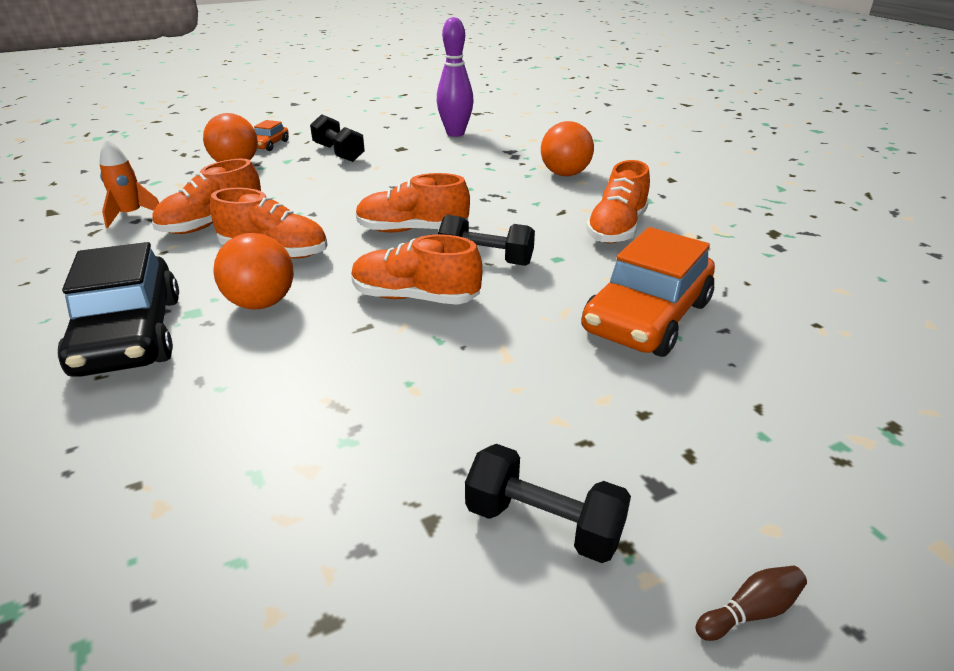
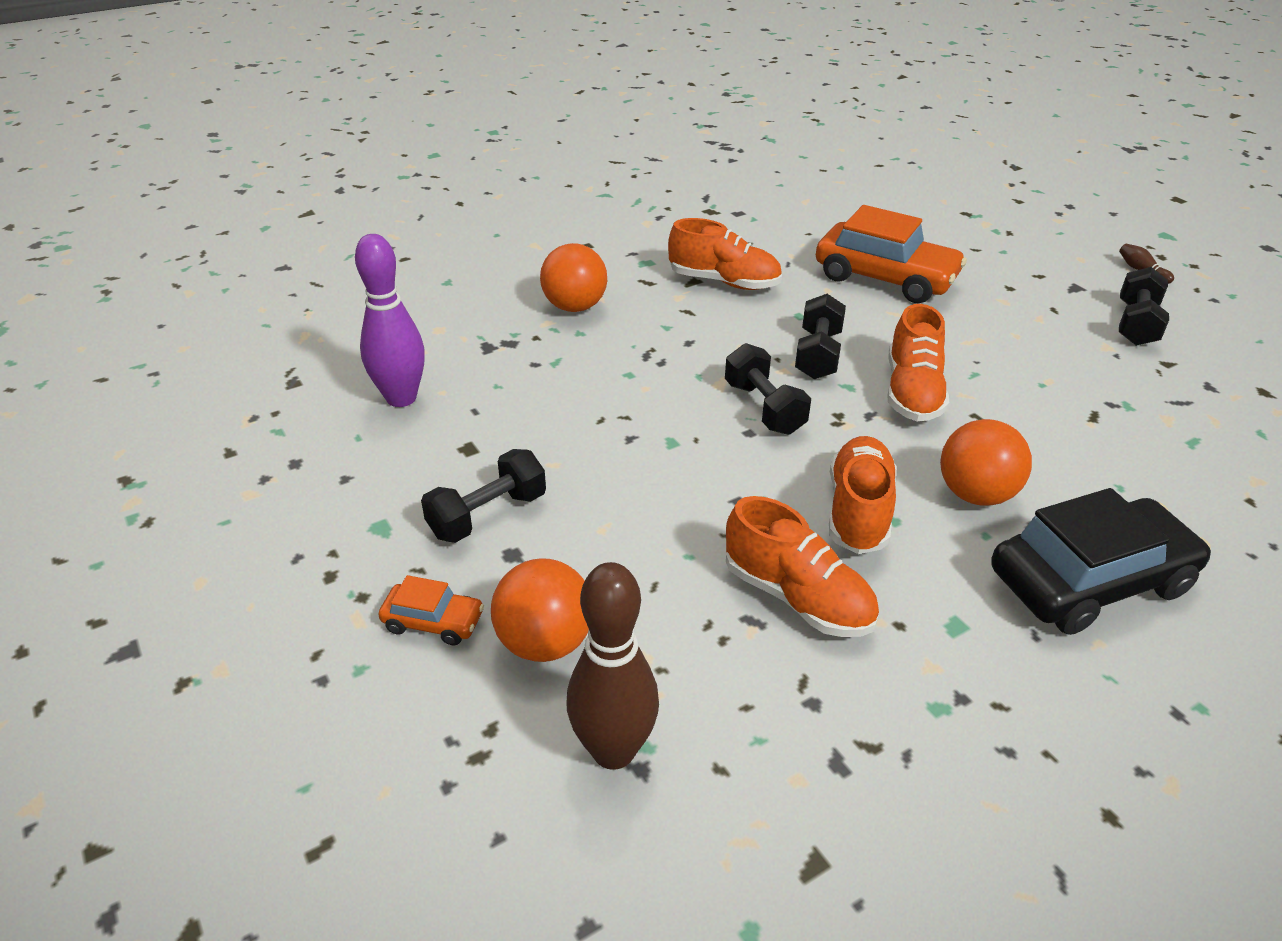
camera: 95 degrees left, 5 degrees up
(131, 215) = (794, 718): orange rocket -> none
(158, 176) = (613, 750): none -> brown bowling pin
(412, 230) = (764, 408): orange shoe -> black dumbbell

